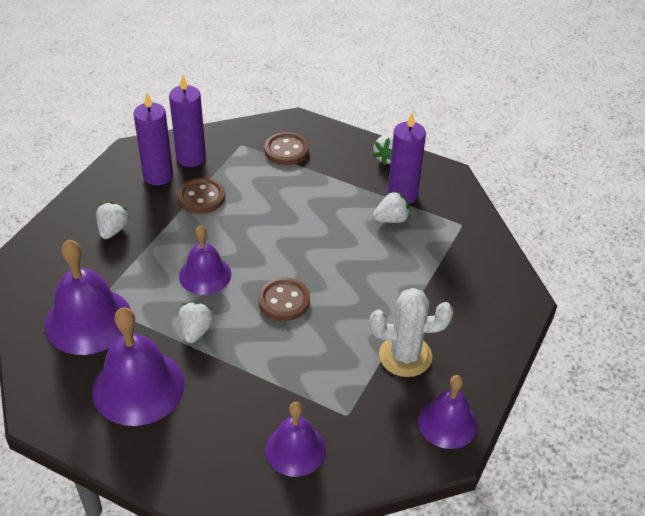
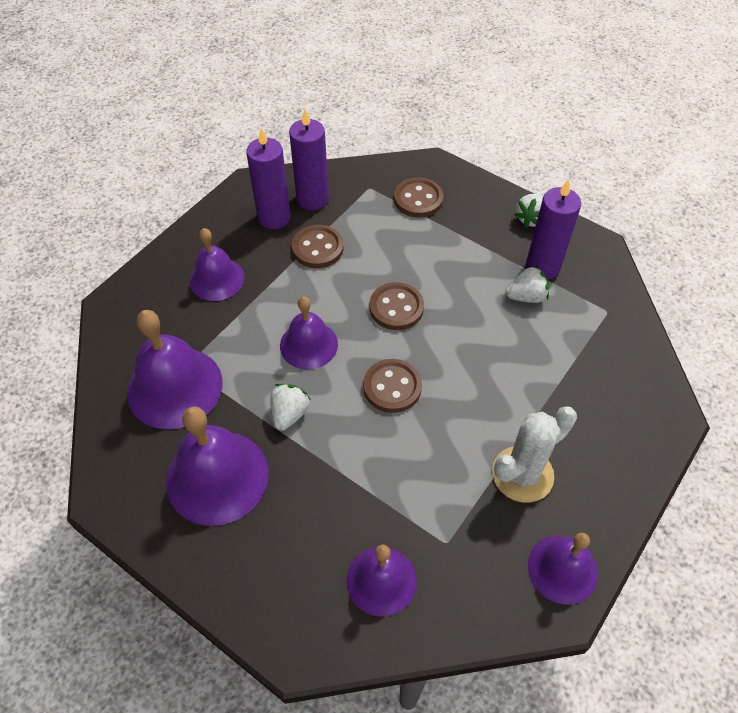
camera: 10 degrees right, 10 degrees up
(113, 230) = (216, 279): white strawberry -> purple bell
(279, 238) = (396, 308): none -> brown button
(405, 356) = (522, 474): white cactus -> white cactus turned 45 degrees counterclockwise

